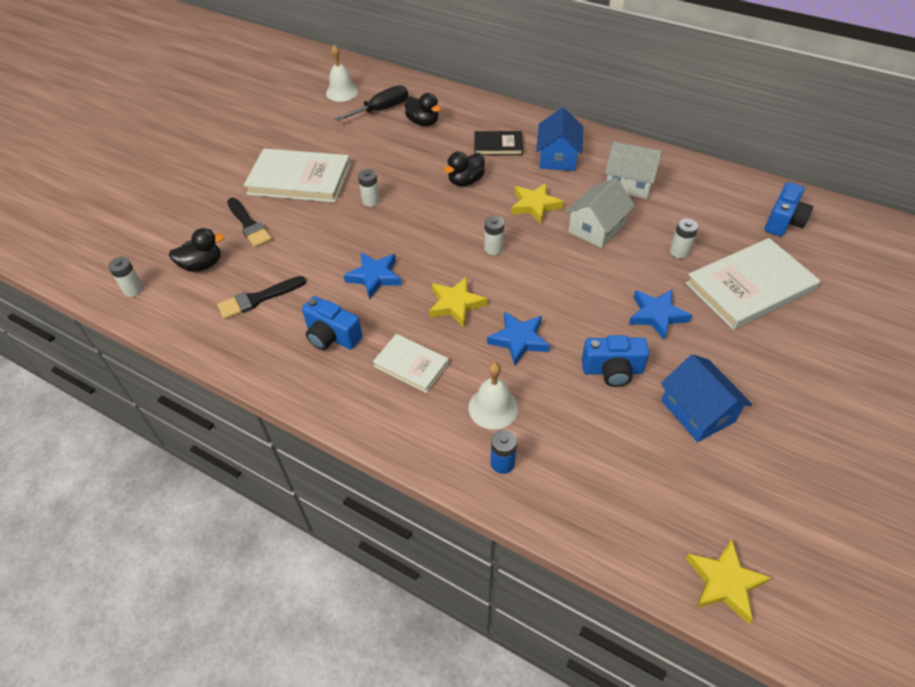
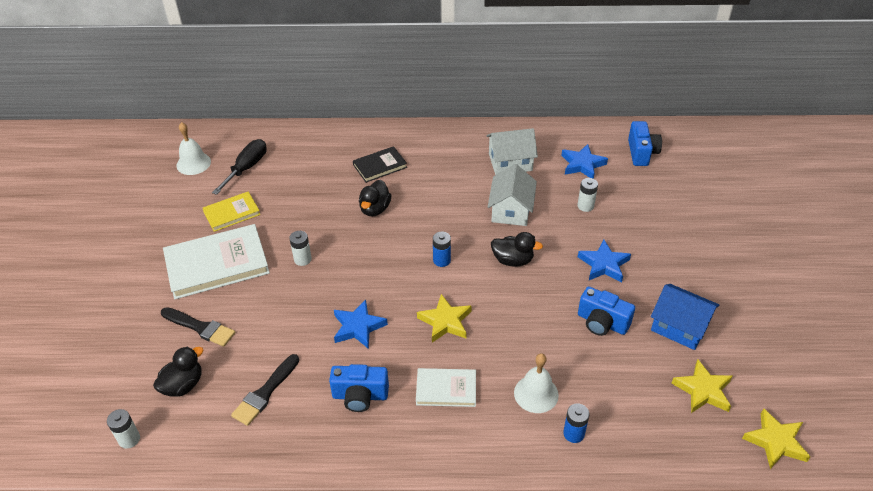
camera: 30 degrees left, 5 degrees down
(342, 142) = (232, 213): none -> yellow book
(423, 122) = (296, 167): black duck -> black duck (512, 260)
(493, 248) = (442, 260): white battery -> blue battery
(519, 340) = (516, 329): blue star -> blue star (582, 164)
(535, 205) = (449, 209): yellow star -> yellow star (703, 390)
(557, 157) = (438, 159): blue house -> none
(612, 370) = (602, 323): blue camera -> blue camera turned 60 degrees clockwise
(749, 287) = (652, 215): white book -> none

